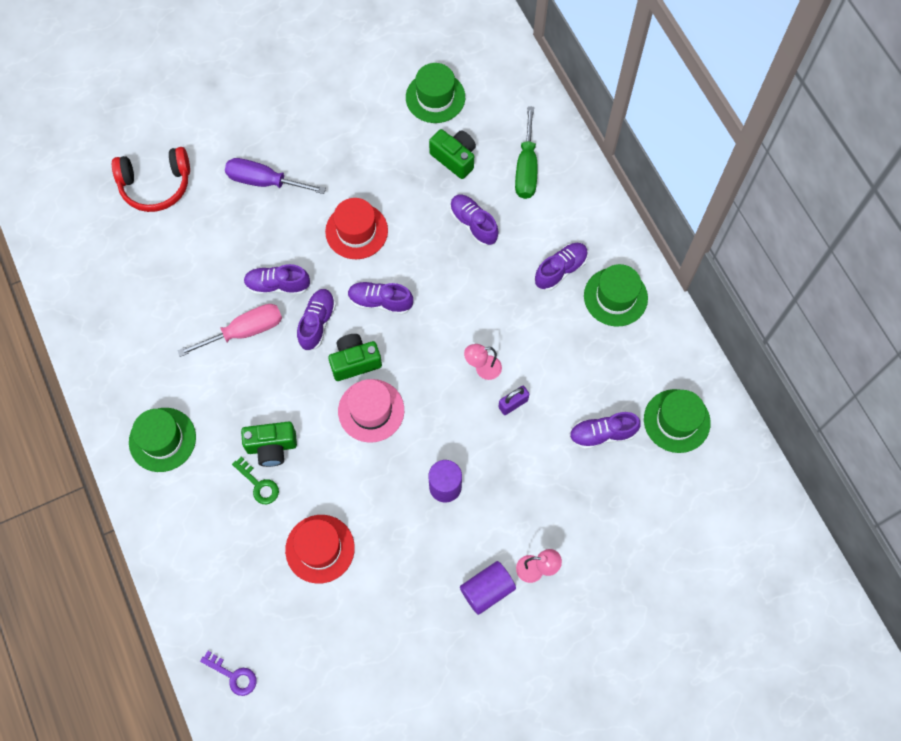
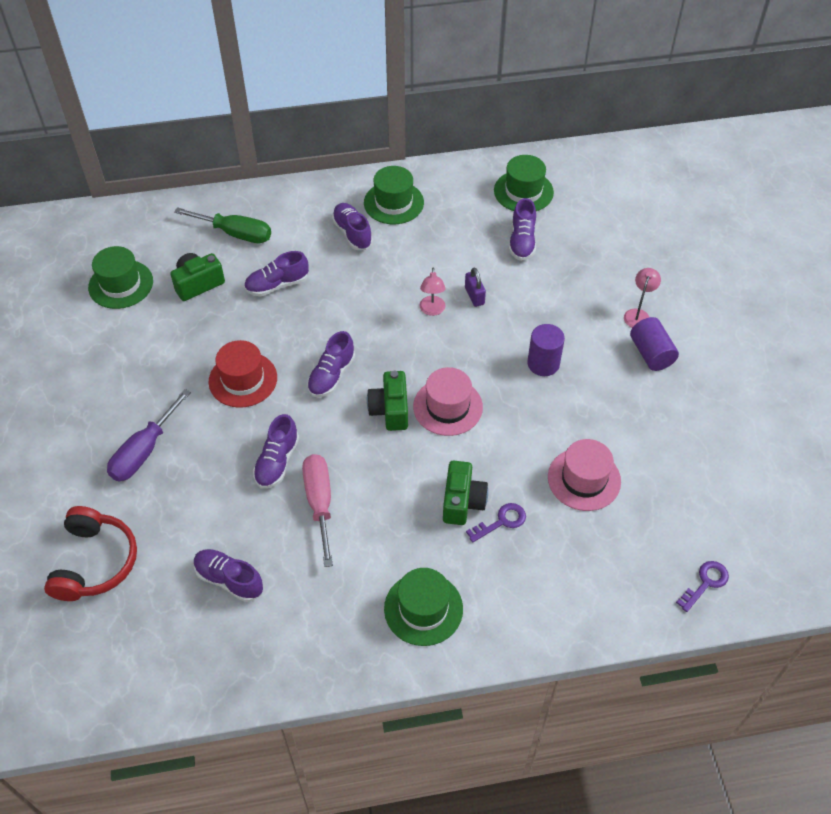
camera: 75 degrees left, 15 degrees down
(259, 484) = (501, 521): green key -> purple key
(317, 323) = (335, 434): purple shoe -> purple shoe (229, 580)
(320, 549) = (584, 479): red hat -> pink hat

